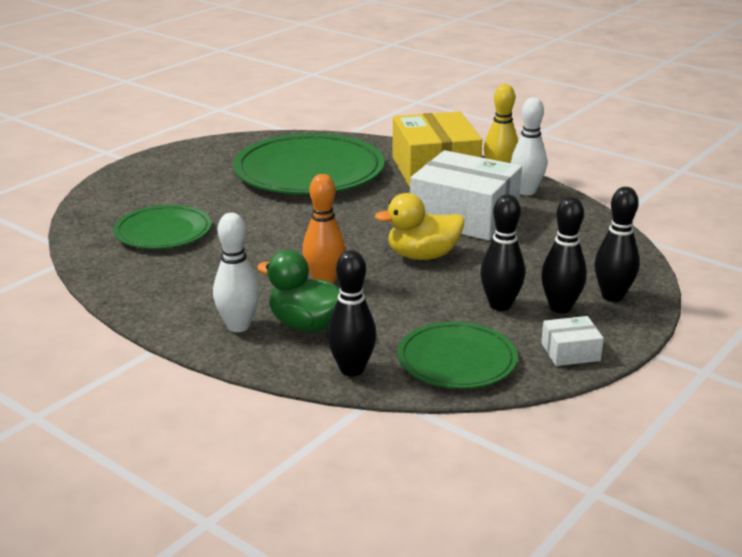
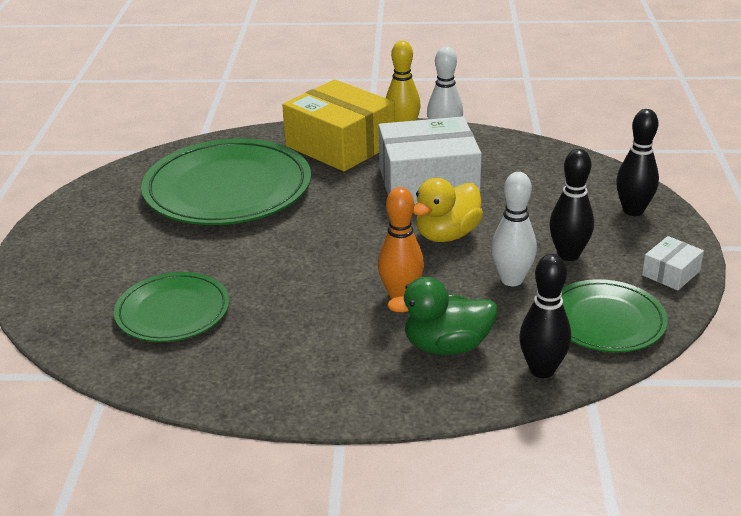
camera: 35 degrees left, 5 degrees up
(238, 326) = (390, 377): white bowling pin -> white bowling pin (511, 280)
(560, 308) = (612, 237): black bowling pin -> none

